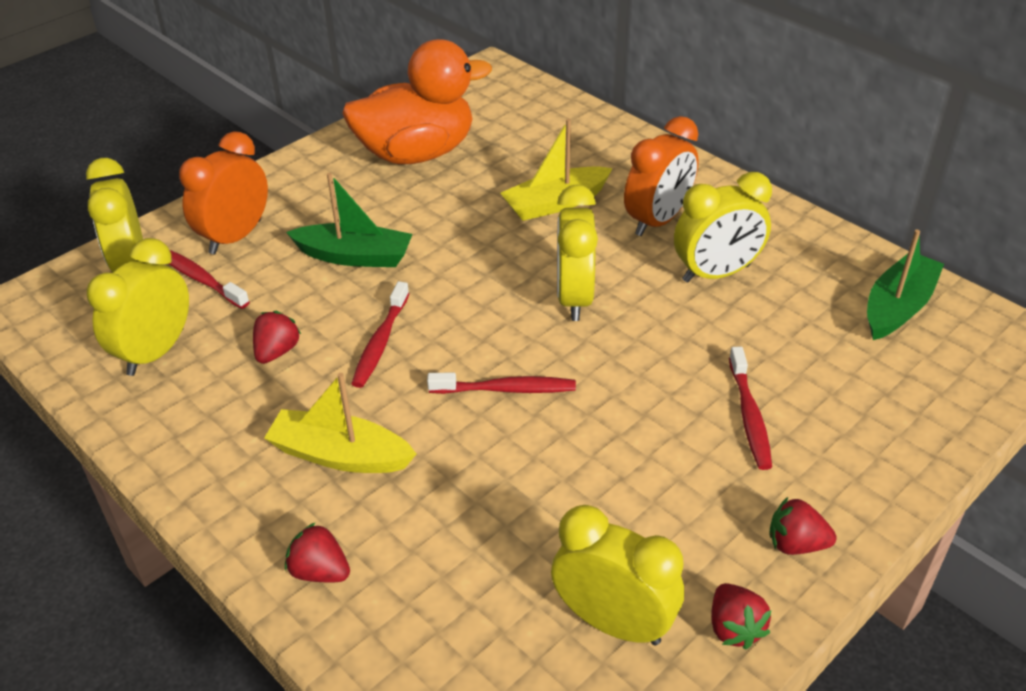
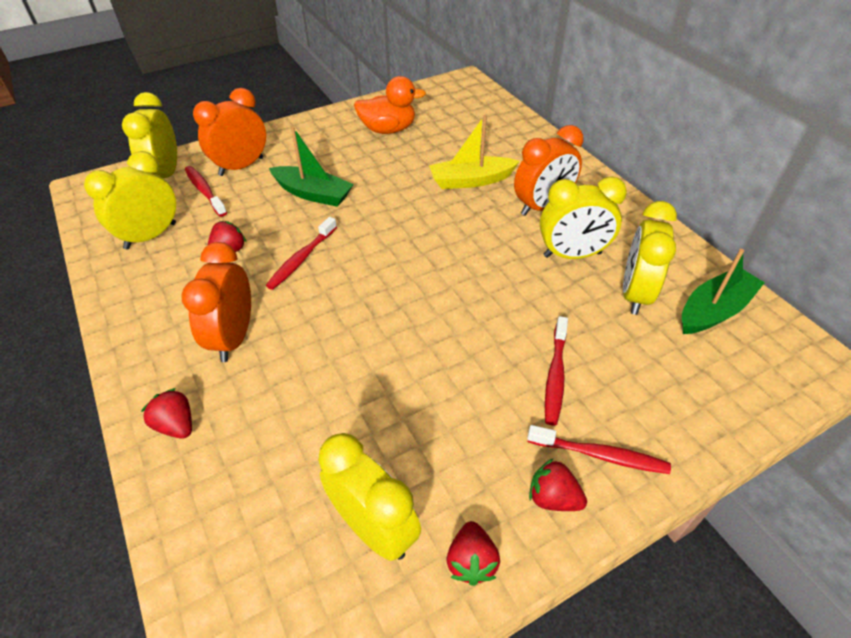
camera: 15 degrees right, 5 degrees up
(340, 455) = (234, 337): yellow boat -> orange clock
(416, 153) = (388, 130): orange duck -> orange duck, size x0.64
(506, 389) = (375, 313): red toothbrush -> red toothbrush (600, 455)
(574, 298) = (455, 253): yellow clock -> yellow clock (635, 294)

